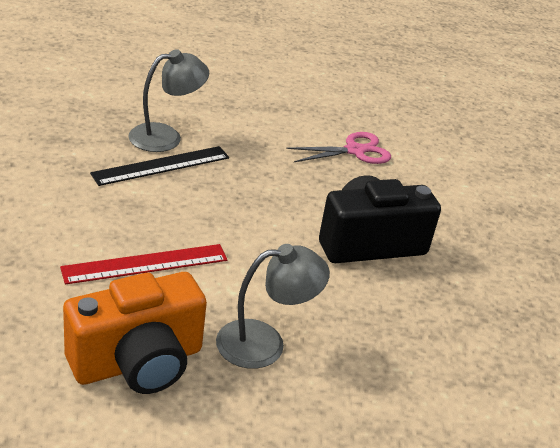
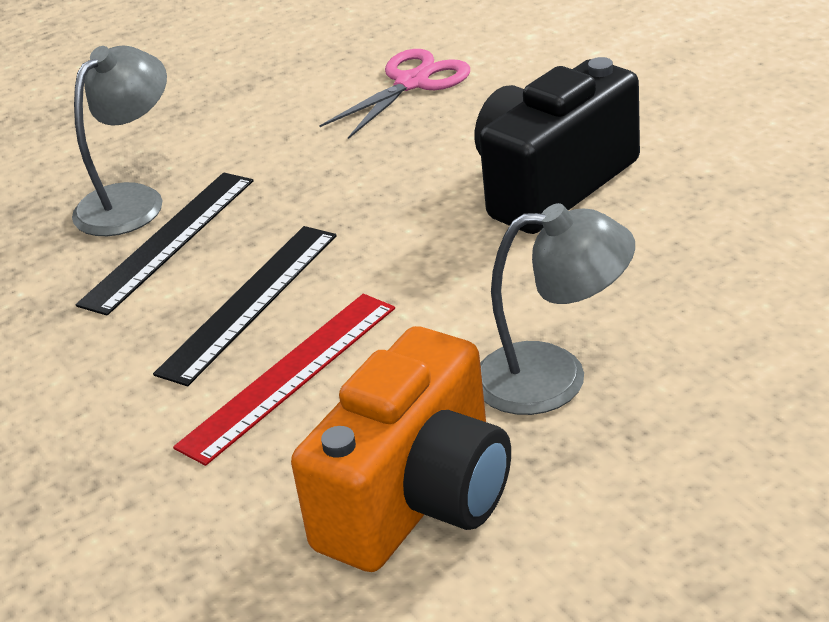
camera: 20 degrees left, 0 degrees up
(165, 217) = (249, 302): none -> black ruler
(264, 343) = (554, 377): grey lamp -> grey lamp turned 45 degrees clockwise

